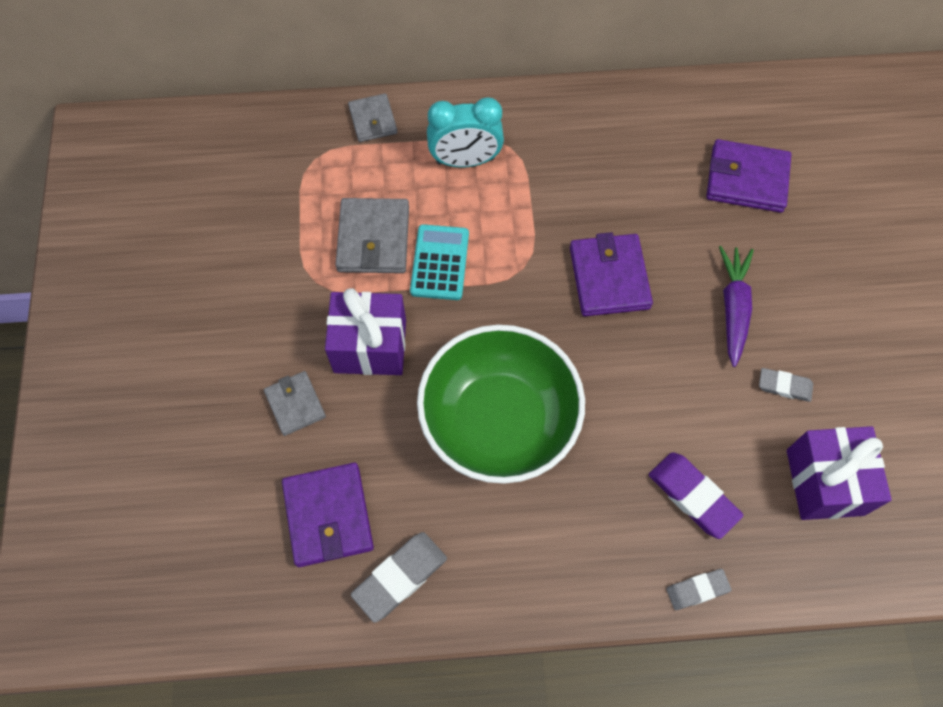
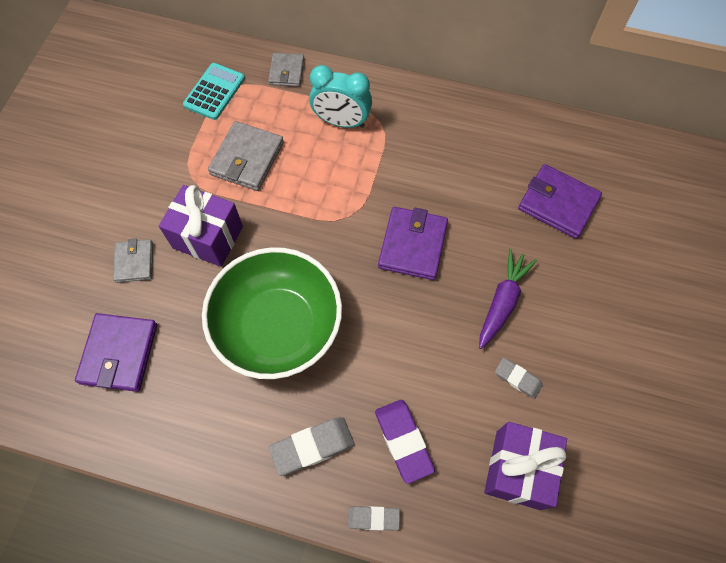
camera: 20 degrees right, 0 degrees up
(400, 577) = (149, 420): grey eraser -> grey eraser (312, 447)
(440, 263) = (288, 192): turquoise calculator -> turquoise calculator (214, 92)

